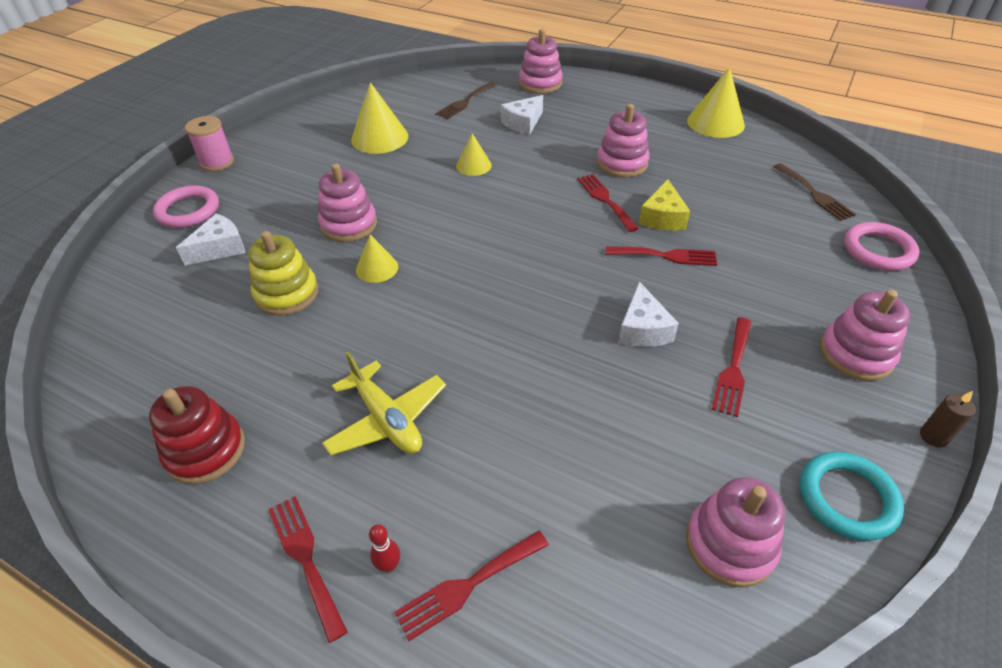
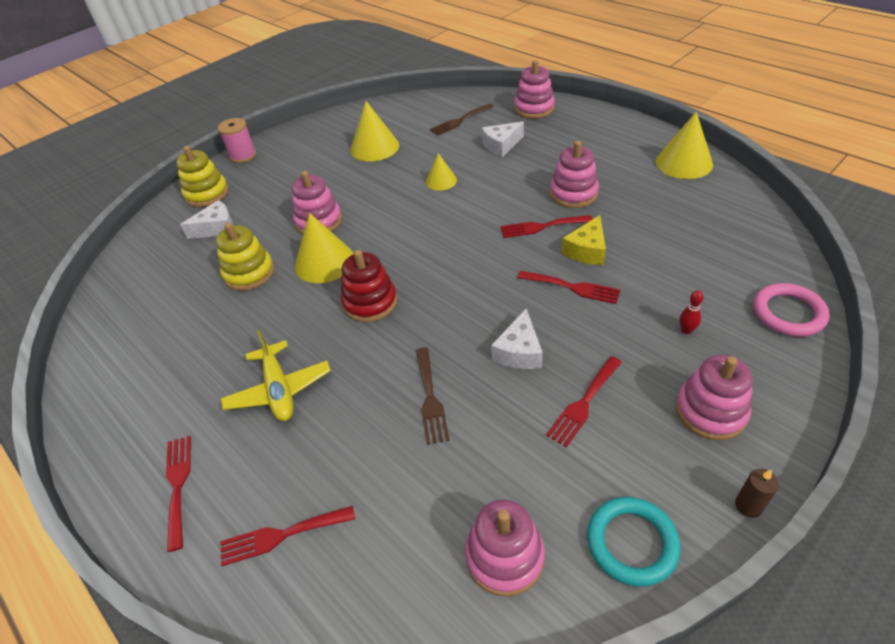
camera: 20 degrees right, 0 degrees up
(188, 210) = (207, 194): pink ring -> yellow stacking toy
(205, 450) = (145, 387): red stacking toy -> red stacking toy (370, 302)
(377, 268) = (324, 262): yellow cone -> yellow cone, size x1.70
(389, 565) = (232, 505): red bowling pin -> red bowling pin (686, 330)
(605, 200) = (541, 227): red fork -> red fork turned 90 degrees counterclockwise
(814, 194) = (750, 247): brown fork -> brown fork (430, 399)

